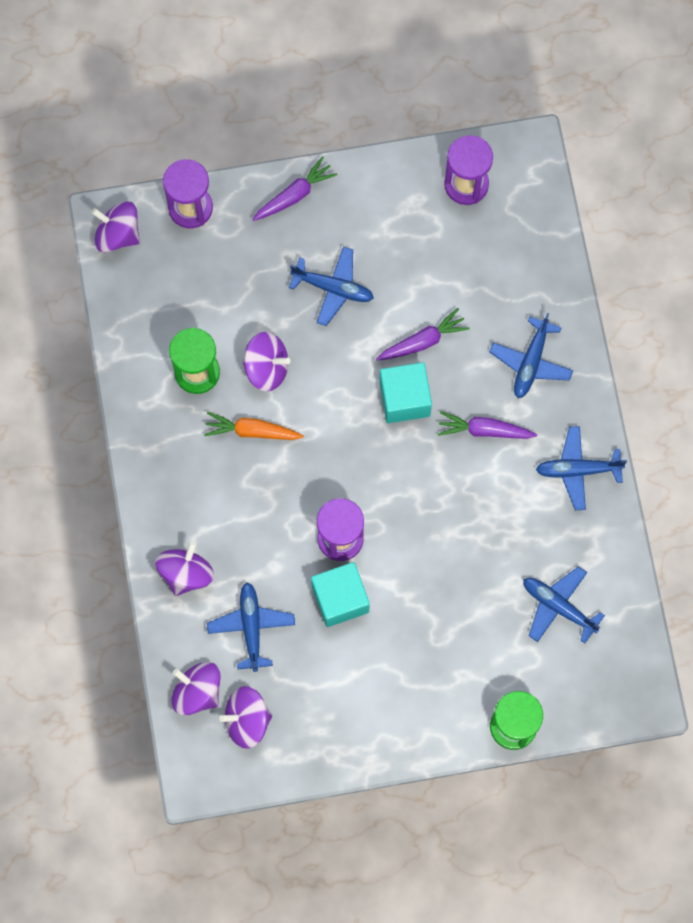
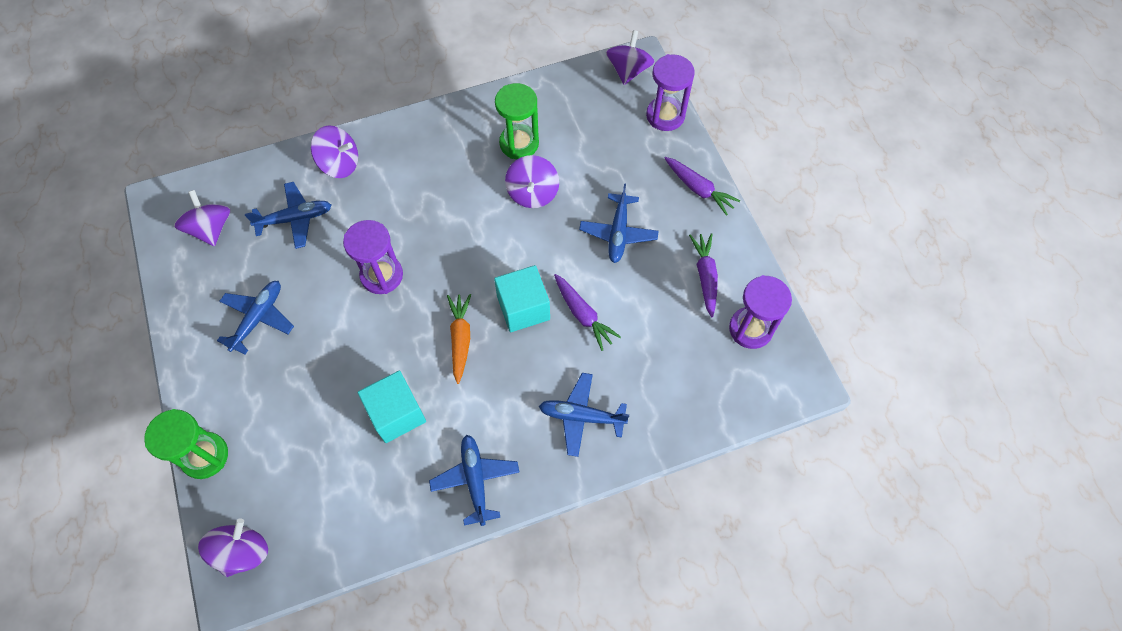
camera: 80 degrees right, 10 degrees down
(197, 692) = (236, 188): purple spinning top -> purple spinning top (242, 552)
(252, 431) = (473, 192): orange carrot -> orange carrot (460, 339)
(340, 599) = (325, 284): turquoise cube -> turquoise cube (396, 414)
(485, 430) = (504, 384): purple carrot -> purple carrot (705, 276)
(558, 606) = (329, 482): blue plane -> blue plane (258, 318)

